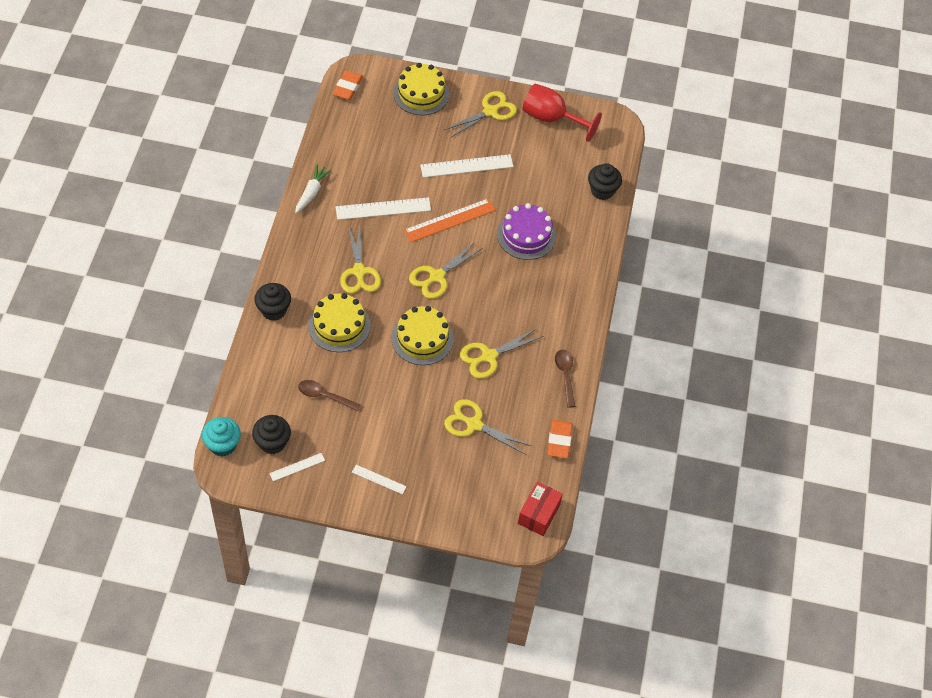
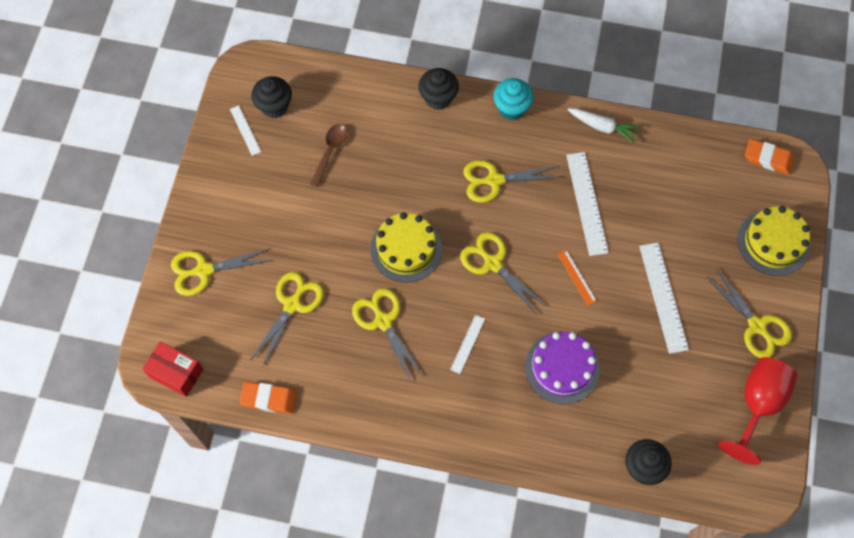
camera: 95 degrees right, 10 degrees up
(223, 445) = (273, 62): turquoise cupcake -> turquoise cupcake (511, 108)
(339, 325) = (420, 163): yellow cake -> none
(379, 479) = (227, 208): white ruler -> white ruler (468, 344)
(441, 496) = (204, 270): none -> yellow scissors
(450, 220) = (576, 277): orange ruler -> orange ruler, size x0.54
(565, 375) = (357, 409): brown spoon -> none

